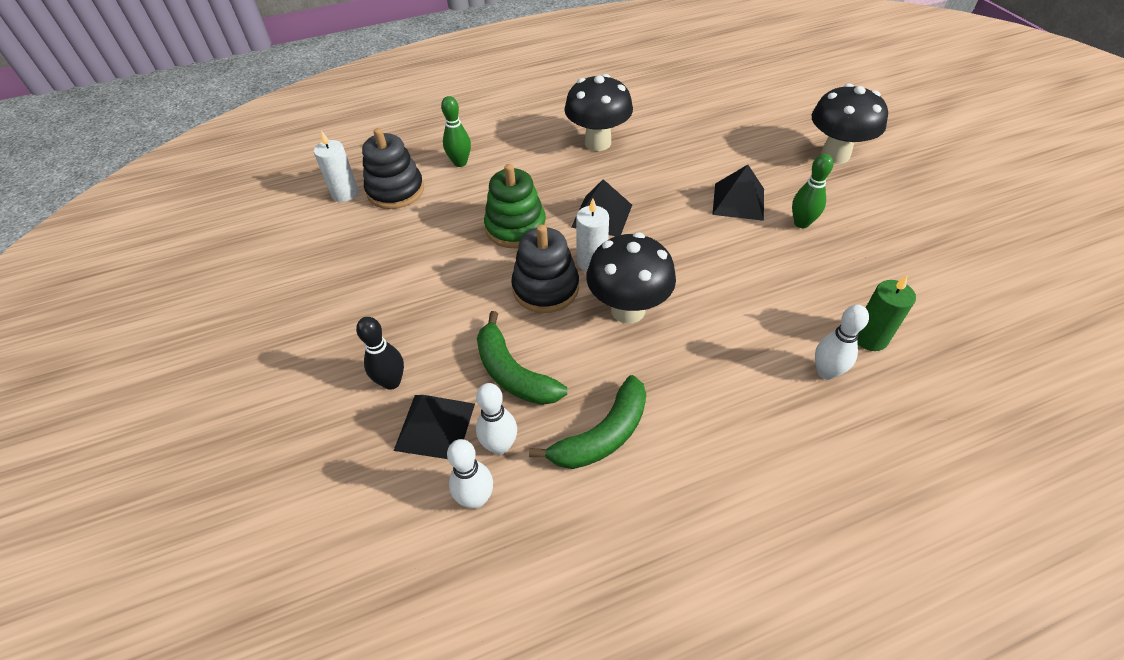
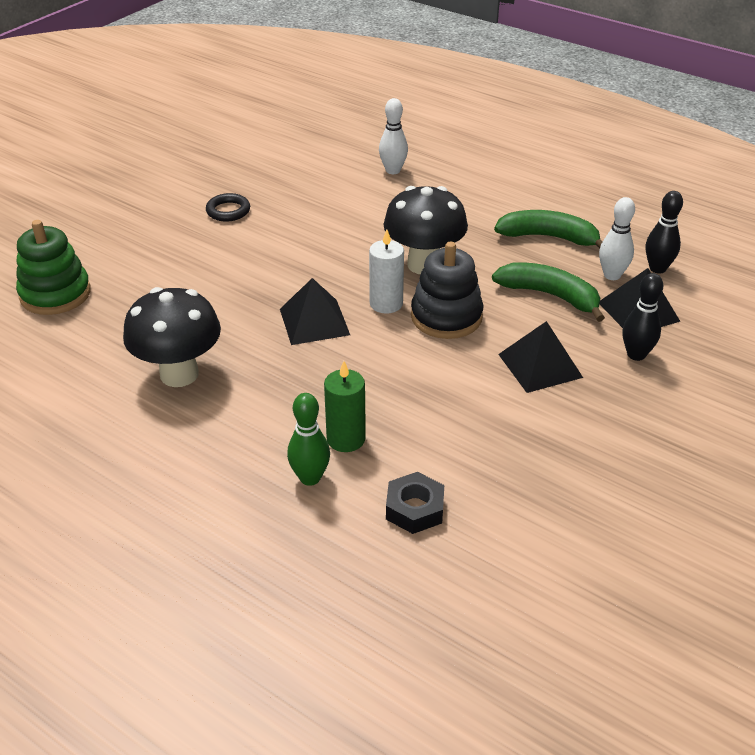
camera: 125 degrees left, 10 degrees down
(345, 193) = (464, 559): white candle -> none
(395, 190) = (414, 509): black stacking toy -> black nut
(476, 498) = (657, 268): white bowling pin -> black bowling pin
(513, 373) = (550, 296): green banana -> green banana turned 75 degrees counterclockwise
(515, 227) = (385, 372): green stacking toy -> green stacking toy (55, 294)
(738, 201) = (221, 249): black pyramid -> black pyramid (540, 365)
(801, 223) = (228, 211): green bowling pin -> black ring
(835, 155) = (98, 214): black mushroom -> none
(869, 338) = (342, 161): green candle -> green candle (346, 439)

